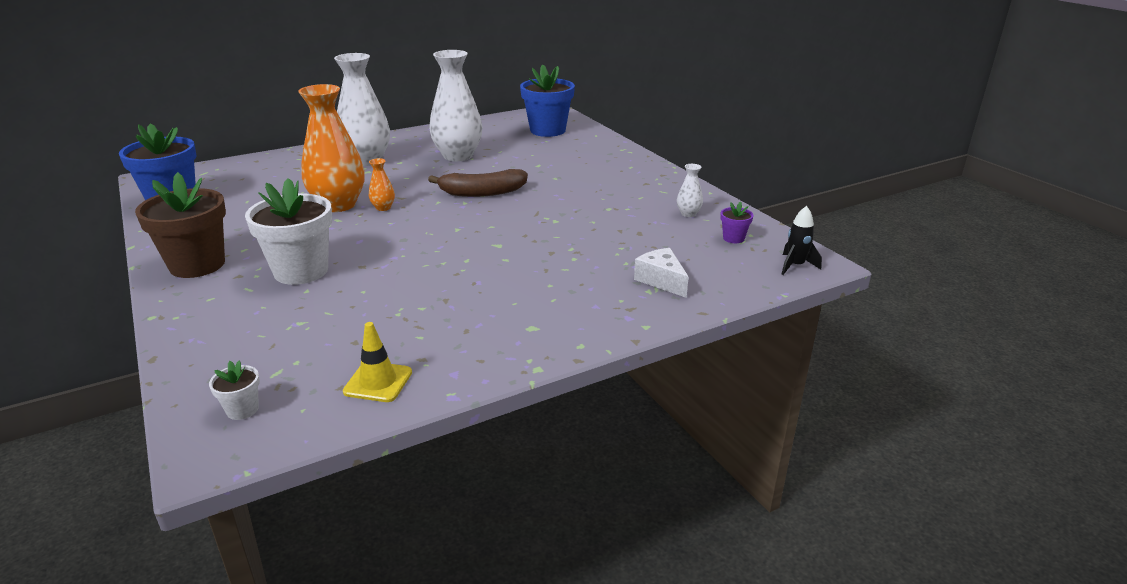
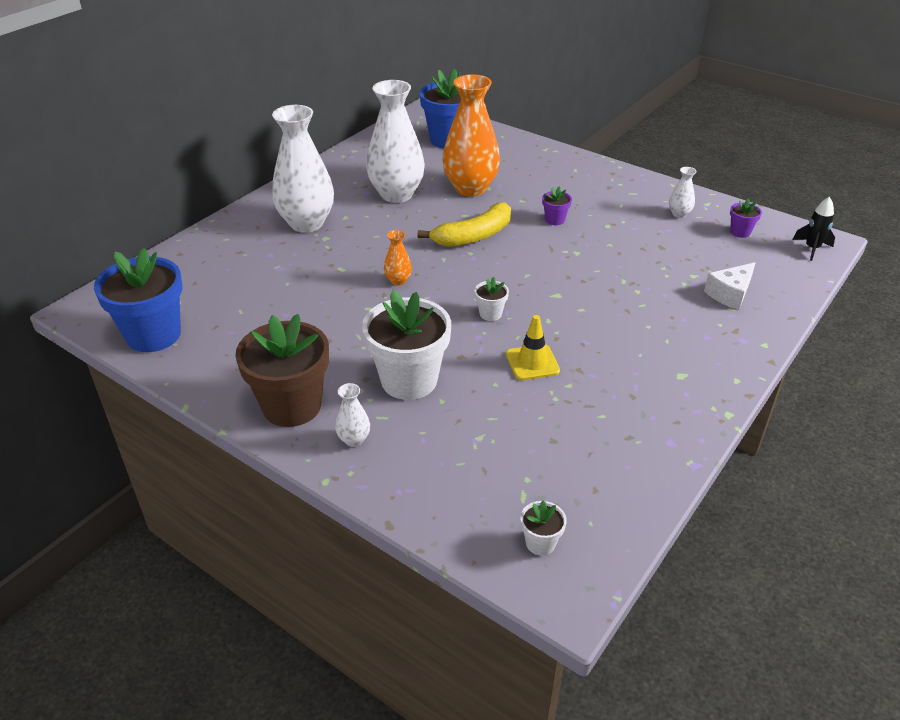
camera: 25 degrees left, 10 degrees up
(208, 297) = (354, 439): none -> white vase
(338, 205) = (347, 289): orange vase -> orange vase (470, 188)
(378, 382) = (620, 473): yellow traffic cone -> yellow traffic cone (532, 362)
(425, 244) = (490, 314): none -> white flower pot
(482, 193) = (473, 236): brown banana -> yellow banana
(566, 196) = (555, 220): none -> purple flower pot
(661, 280) = (730, 294): white cheese -> white cheese turned 75 degrees counterclockwise

